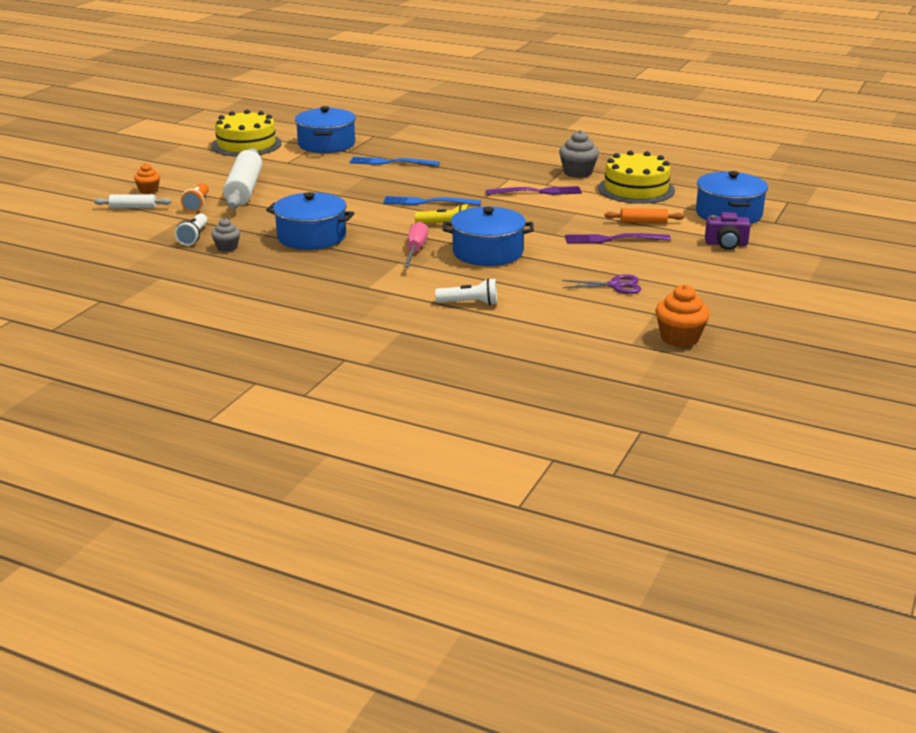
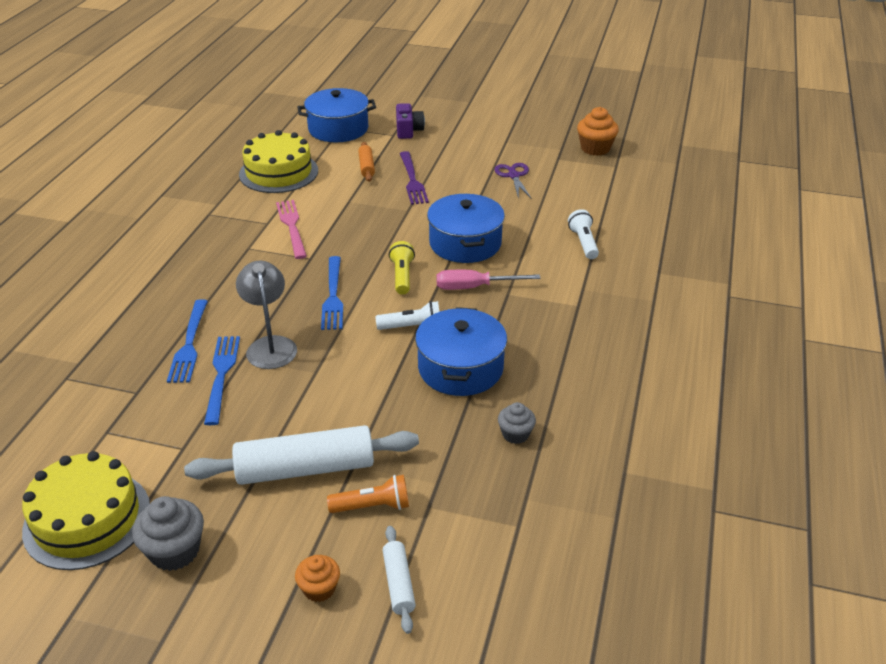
camera: 100 degrees left, 10 degrees up
(194, 237) = (492, 476): white flashlight -> white flashlight (412, 327)
(326, 144) = (99, 421): blue pot -> none
(351, 170) = (221, 375): none -> blue fork
(376, 183) = (270, 345): none -> grey lamp
(538, 192) = (291, 226): purple fork -> pink fork
(578, 173) = (230, 206): grey cupcake -> grey cupcake (175, 551)

